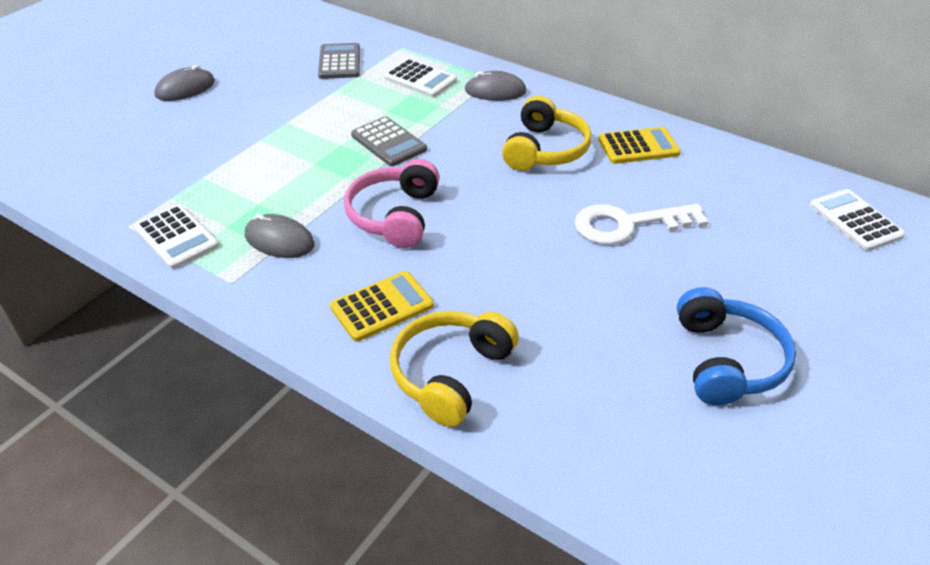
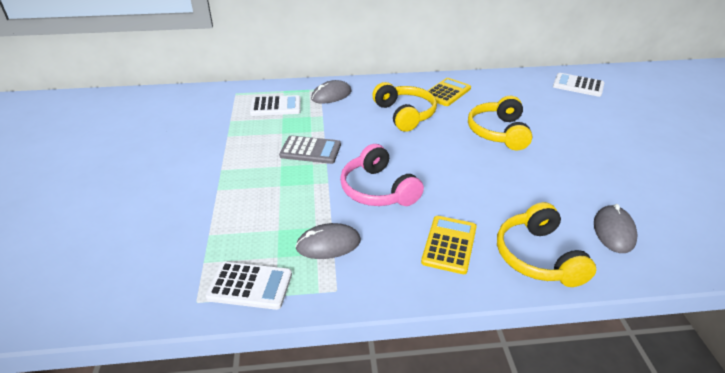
camera: 40 degrees left, 5 degrees down
(185, 89) = (100, 183): grey mouse -> grey mouse (614, 231)
(339, 62) = (204, 117): grey calculator -> none
(627, 225) = (498, 132): white key -> yellow headphones
(727, 360) = (628, 171): blue headphones -> none

